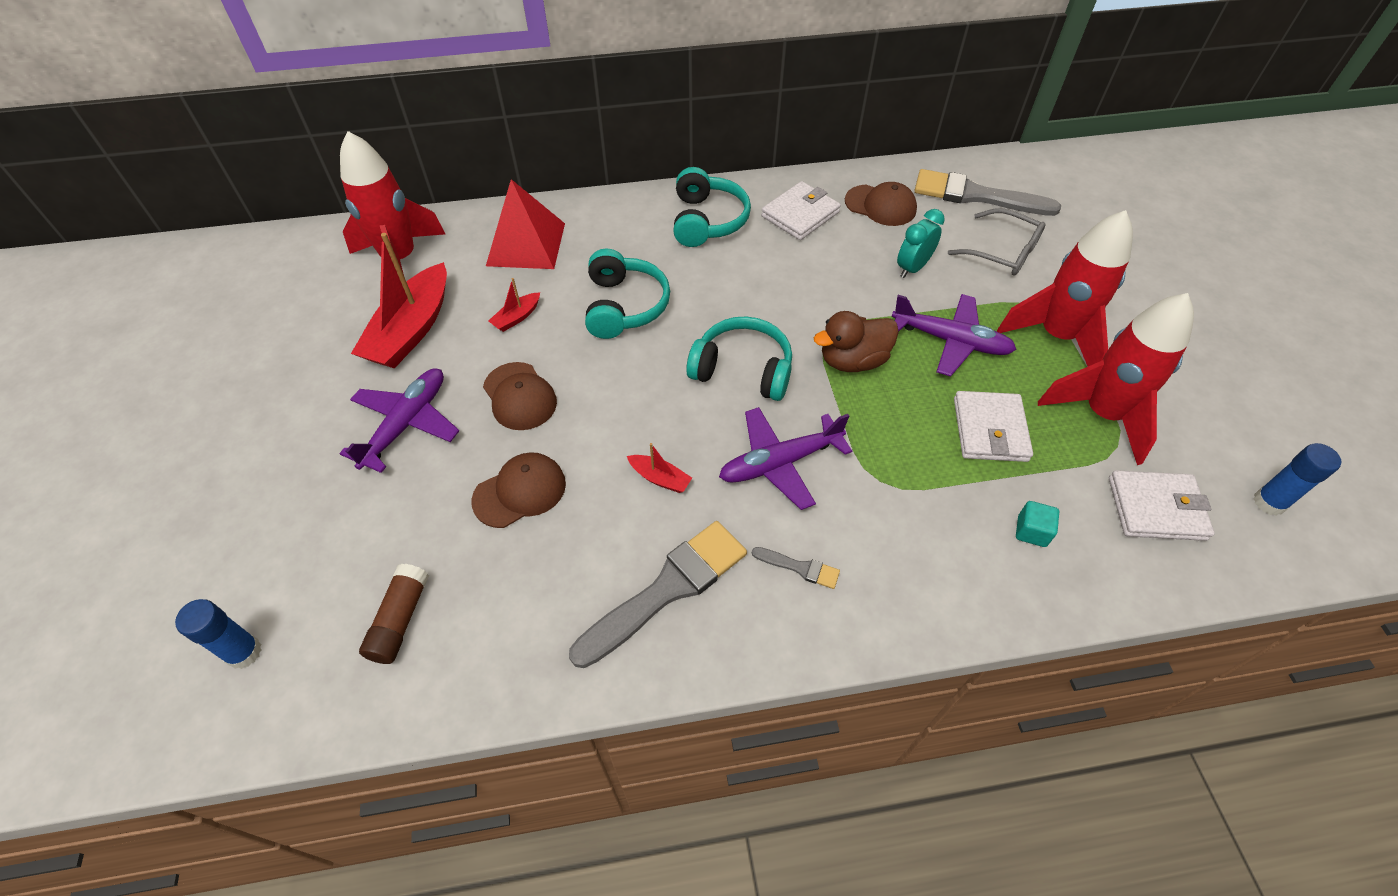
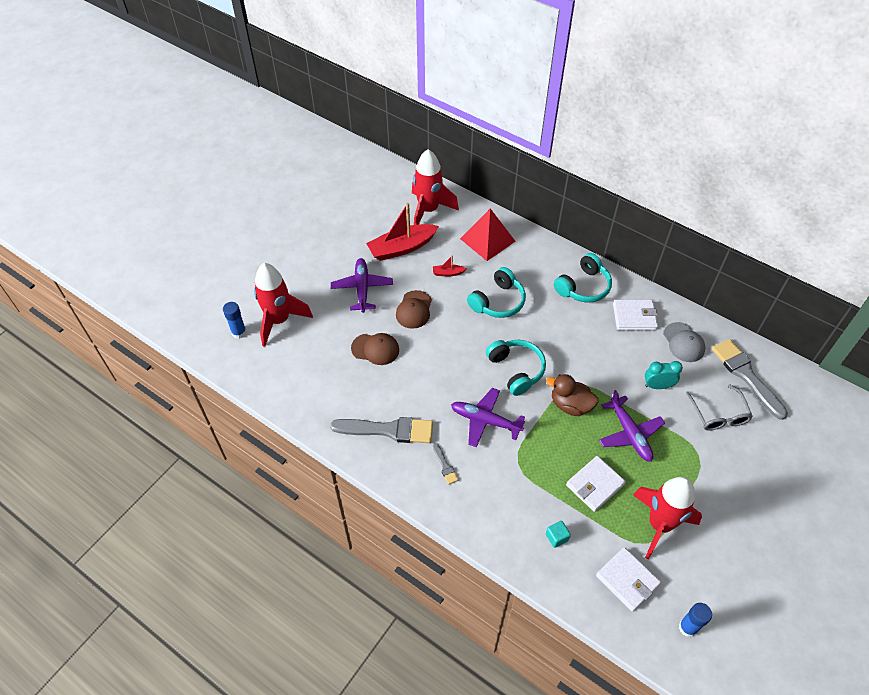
camera: 45 degrees right, 0 degrees up
(400, 620) = (292, 362): brown glue stick -> none
(406, 424) = (362, 288): purple plane -> purple plane turned 75 degrees counterclockwise
(660, 478) = (431, 387): red boat -> none
(880, 205) = (683, 342): brown cap -> grey cap
(1056, 336) = (688, 474): red rocket -> red rocket (279, 320)

